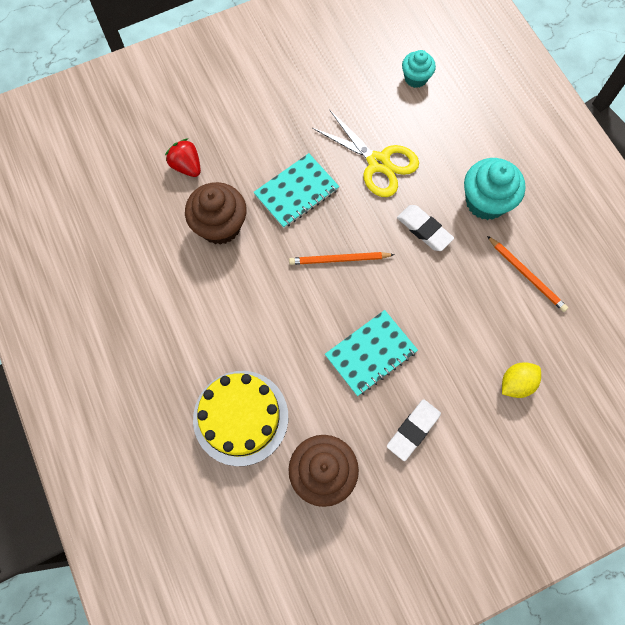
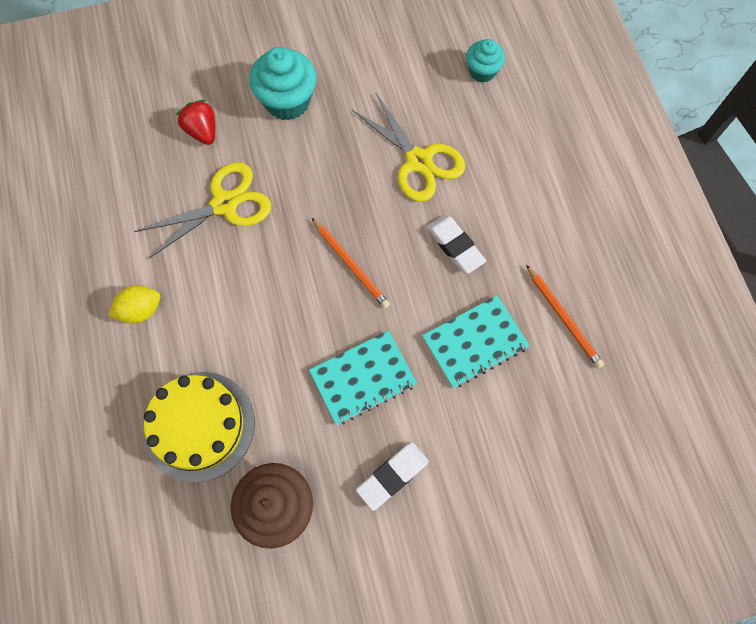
camera: 10 degrees right, 0 degrees up
(220, 226) = (224, 204): brown cupcake -> yellow scissors
(296, 192) = (318, 180): turquoise notebook -> turquoise notebook (475, 342)
(339, 259) = (350, 264): orange pencil -> orange pencil turned 135 degrees counterclockwise
(485, 202) = (533, 225): turquoise cupcake -> turquoise cupcake (287, 101)
(516, 383) = (524, 442): yellow lemon -> yellow lemon (141, 310)

